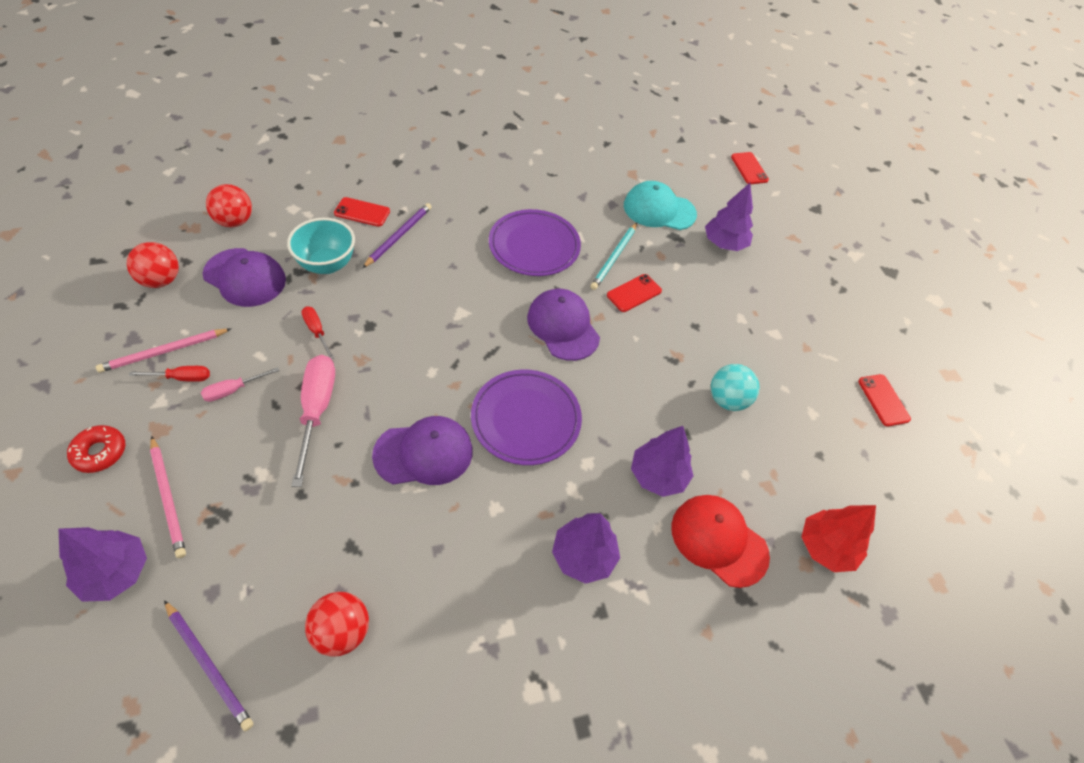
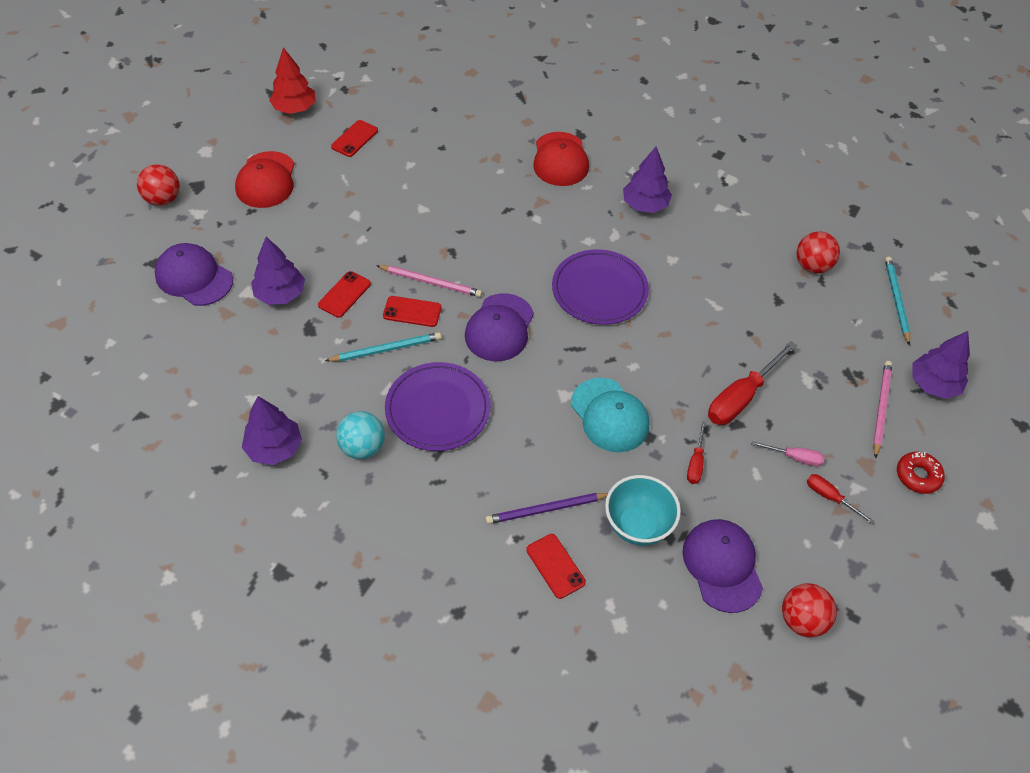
camera: 130 degrees left, 0 degrees up
(164, 352) = (833, 533): pink pencil -> pink pencil (431, 282)
(209, 665) = (896, 300): purple pencil -> turquoise pencil
(235, 221) = (690, 650): red ball -> red ball (163, 199)
(316, 411) = (741, 397): pink screwdriver -> red screwdriver
(424, 453) = (689, 318): purple cap -> purple cap (194, 277)
(658, 475) = (553, 206): purple tree -> purple tree (274, 448)
(659, 210) = (284, 361): turquoise cap -> turquoise cap (609, 415)
(727, 400) = (452, 207): turquoise ball -> turquoise ball (362, 447)
(749, 168) = (137, 337): red phone -> red phone (344, 294)
(825, 547) = (506, 119): red tree -> red tree (295, 108)
(866, 310) = (266, 180): none -> red cap

